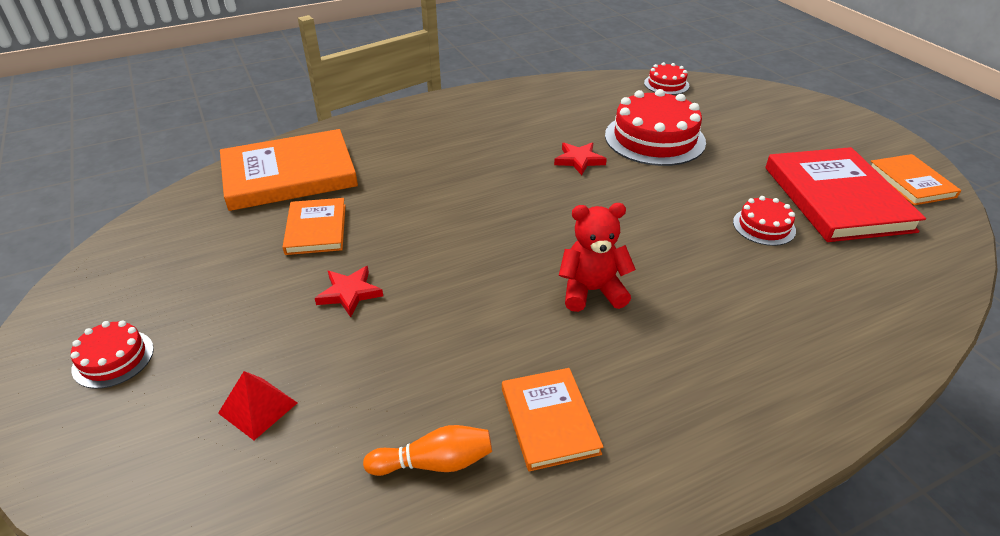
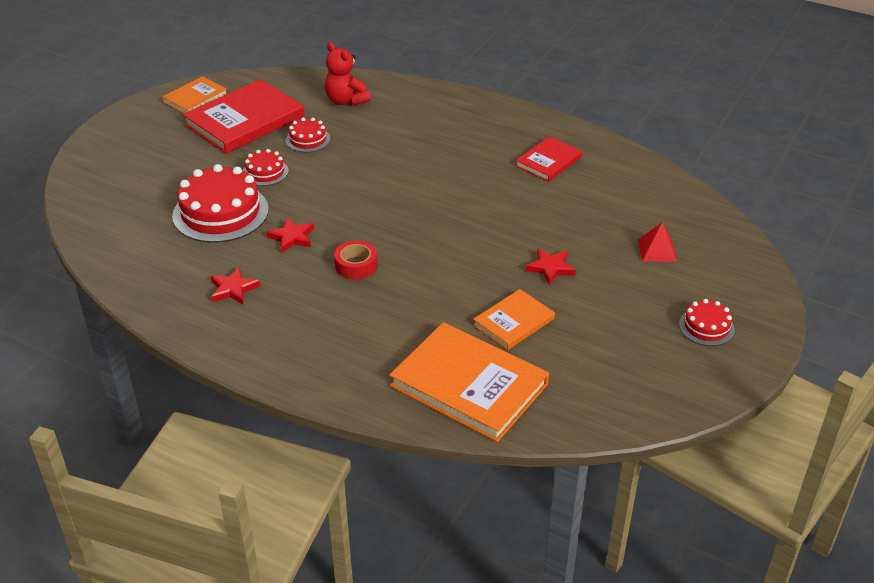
camera: 125 degrees left, 0 degrees up
(434, 462) = (610, 182): orange bowling pin -> none
(500, 178) = (356, 265): none -> red tape
(536, 116) = (233, 289): none -> red star
(549, 420) = (548, 161): orange book -> red book
(591, 291) = (442, 180): red teddy bear -> red teddy bear (346, 101)
(666, 84) = (98, 237): red cake -> red cake (265, 172)

